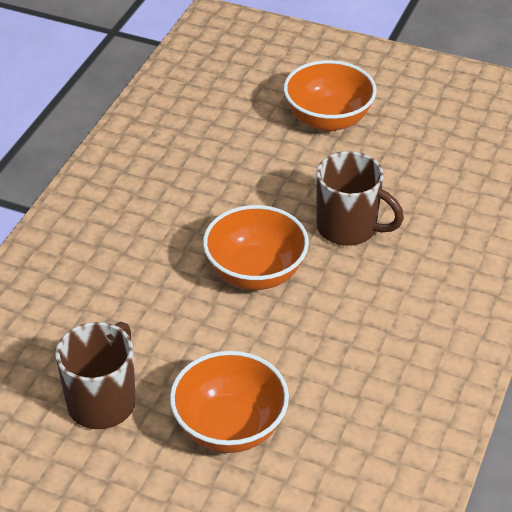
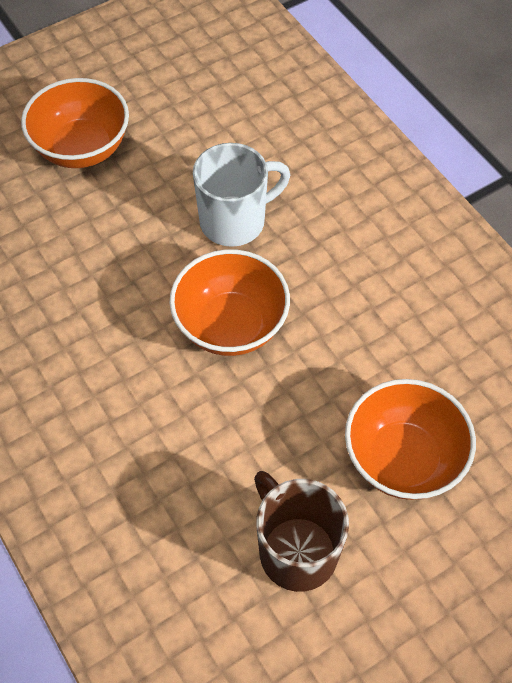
camera: 55 degrees left, 15 degrees up
(349, 228) = (235, 221): brown mug -> white mug

